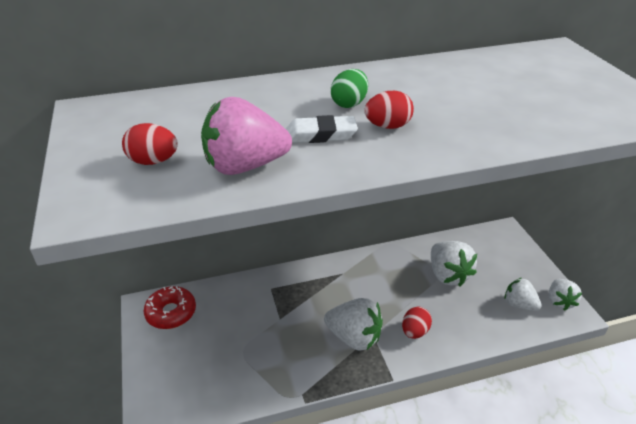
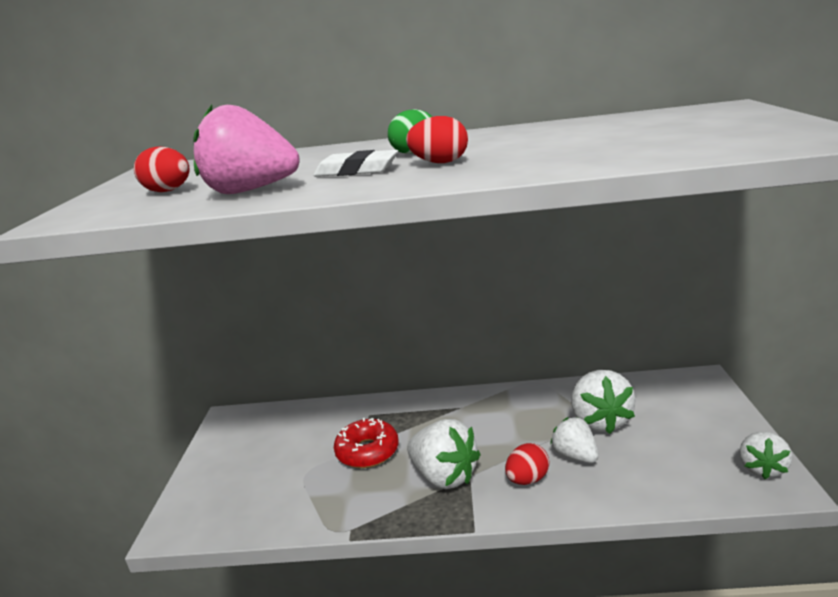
camera: 20 degrees right, 15 degrees down
(171, 313) = (250, 427): red donut -> red donut (367, 451)
(519, 304) = (694, 465): white strawberry -> white strawberry (575, 456)

